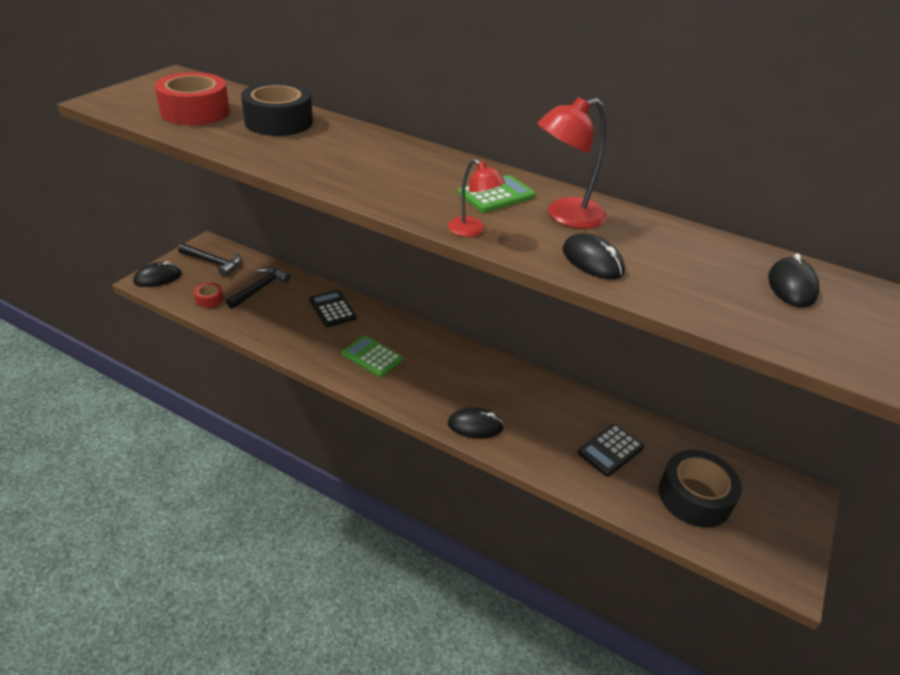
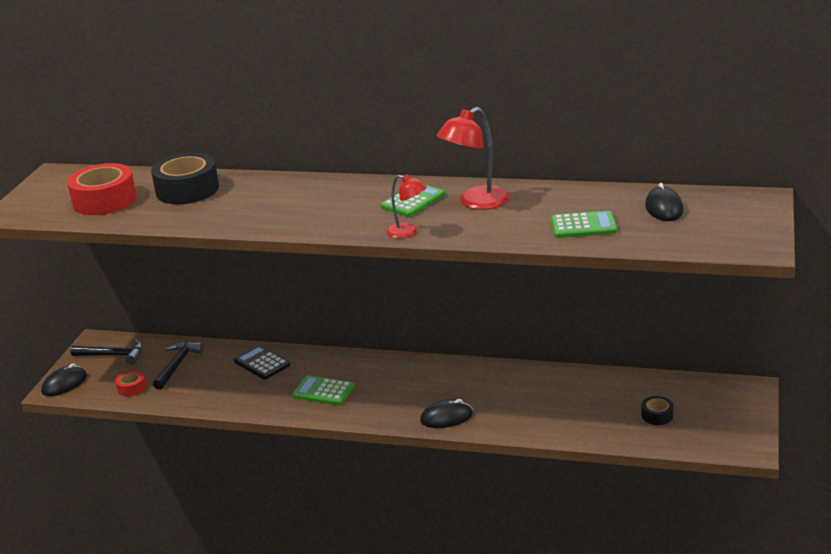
camera: 10 degrees left, 10 degrees down
(592, 261) = (510, 229): black mouse -> none
(610, 450) = (574, 402): black calculator -> none
(683, 282) = (583, 226): none -> green calculator
(694, 497) = (657, 415): black tape -> black tape, size x0.48

